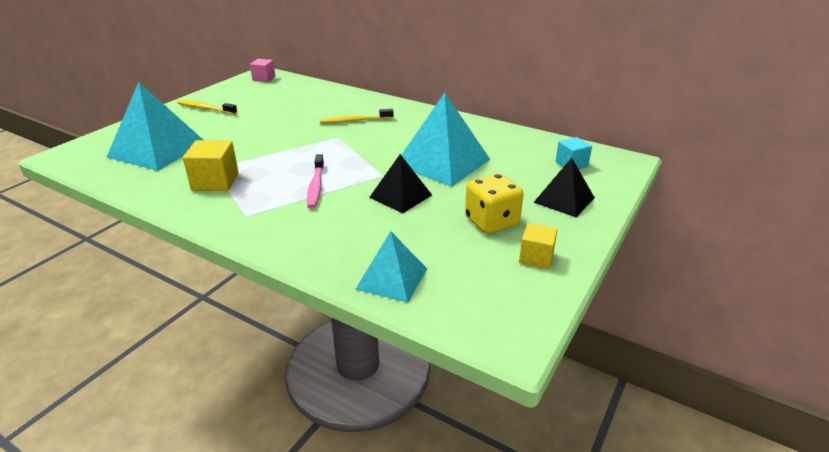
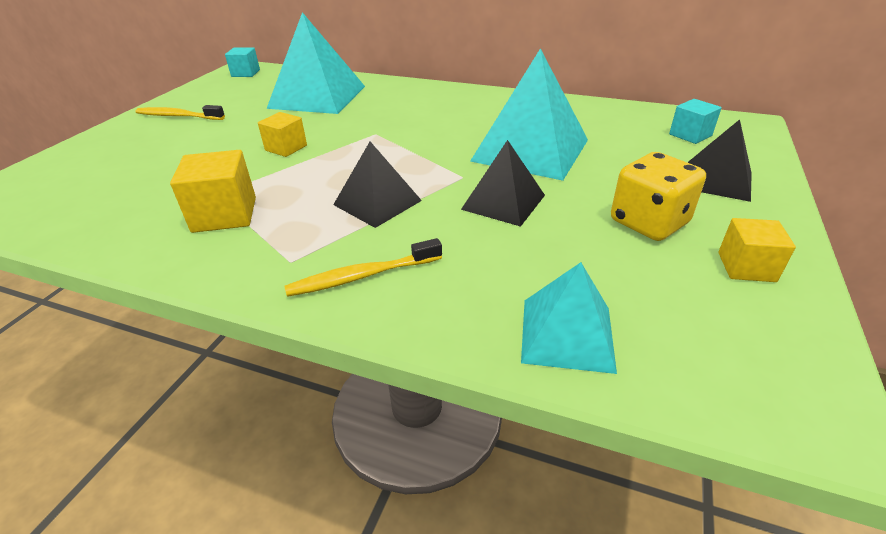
camera: 10 degrees left, 5 degrees up
(157, 149) = (121, 178): turquoise pyramid -> turquoise pyramid (317, 97)
(264, 78) = (245, 73): pink cube -> turquoise cube
(271, 141) = (286, 148): none -> yellow cube
(316, 186) = (377, 202): pink toothbrush -> black pyramid
(355, 121) = (388, 111): yellow toothbrush -> yellow toothbrush (363, 276)

